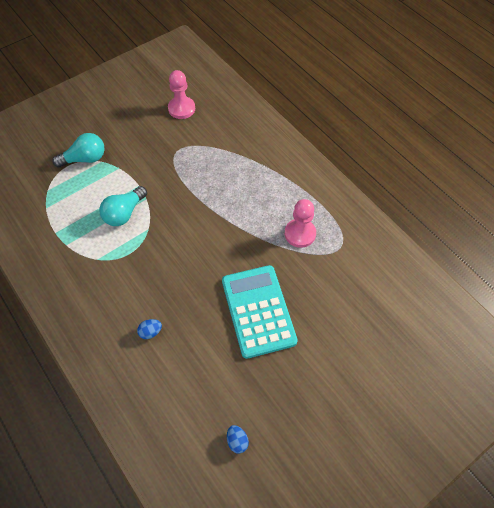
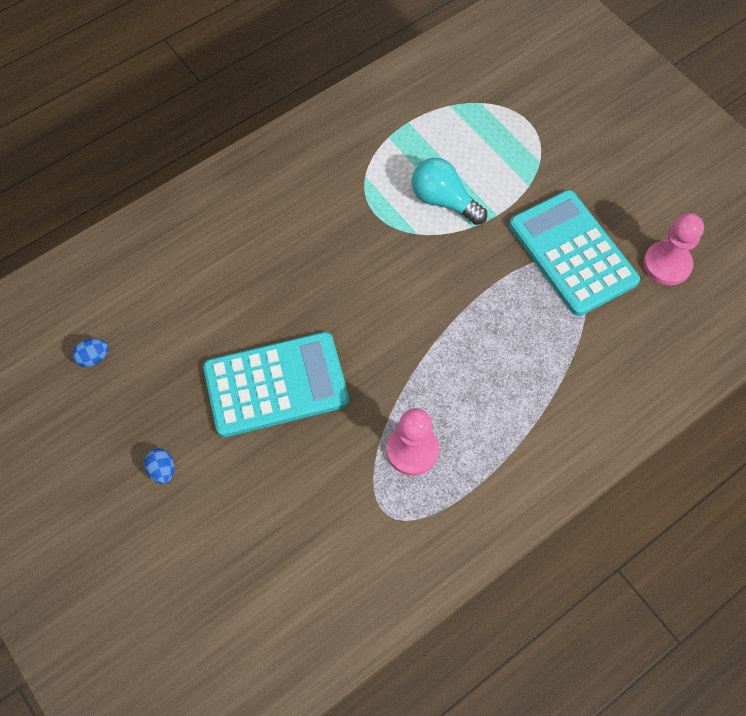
camera: 90 degrees right, 5 degrees up
(85, 159) = (542, 140): turquoise light bulb -> none
(150, 332) = (251, 249): blue egg -> blue egg (162, 470)
(170, 150) = (572, 253): none -> turquoise calculator

